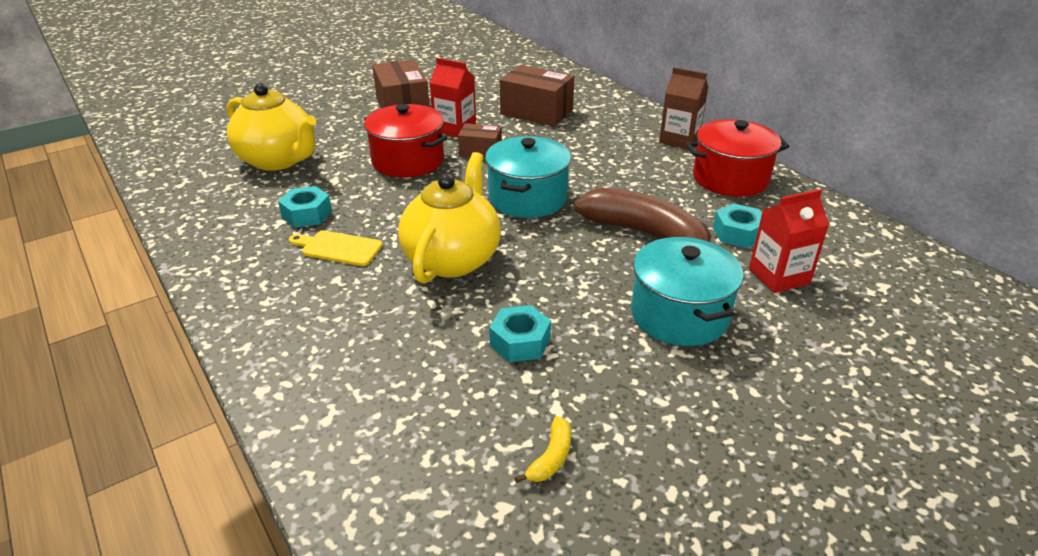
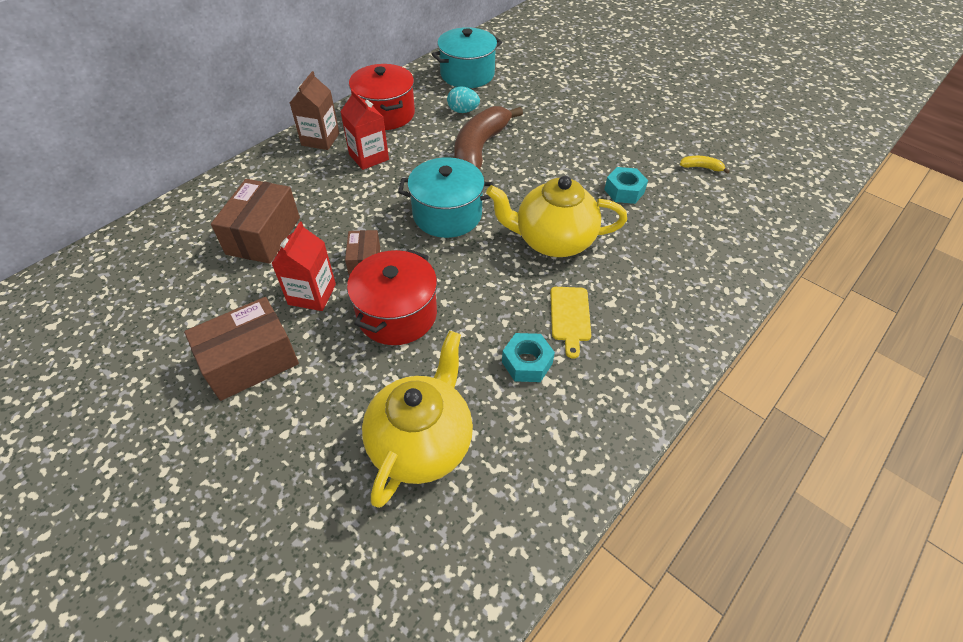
camera: 105 degrees left, 15 degrees up
(679, 315) = (563, 132): turquoise pot -> turquoise pot (467, 74)
(738, 233) = (463, 111): turquoise nut -> turquoise egg
(779, 276) = (506, 97): red carton -> red carton (369, 157)

